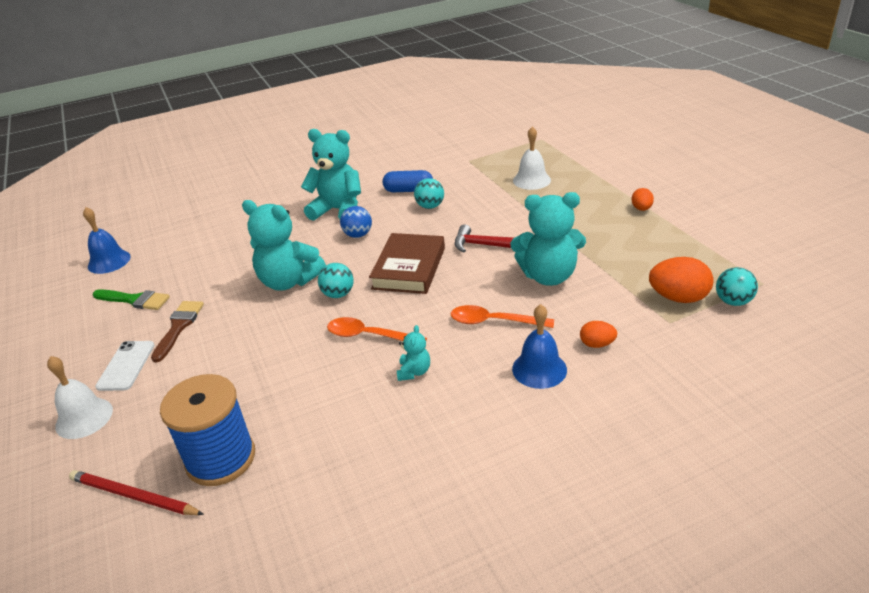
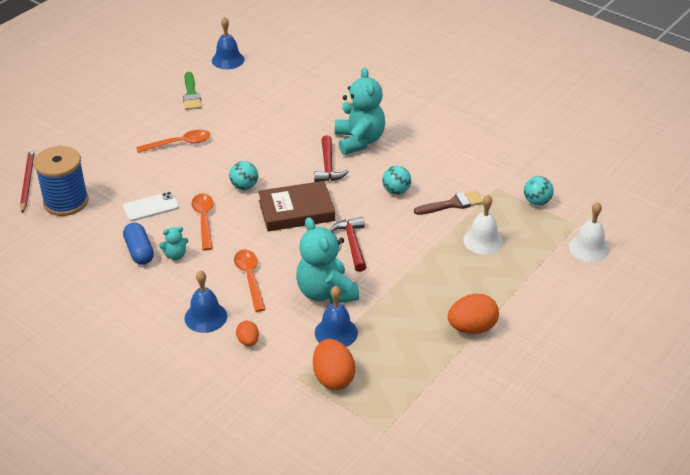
camera: 60 degrees right, 5 degrees up
(84, 418) = (76, 132): white bell -> white bell (589, 248)
(126, 366) = (126, 125): white phone -> white phone (151, 207)
(178, 327) = (172, 128): brown brush -> brown brush (452, 204)
(213, 327) = (179, 143): none -> orange spoon
(289, 281) = (248, 155): turquoise teddy bear -> none
(358, 235) = (328, 166): blue ball -> red hammer
(408, 190) = (416, 169): blue capsule -> blue capsule (139, 251)
(612, 282) = (336, 332): none -> blue bell
(641, 209) = (472, 328): orange egg -> orange egg, size x1.79
(733, 301) = (345, 413): turquoise ball -> turquoise ball (537, 201)

